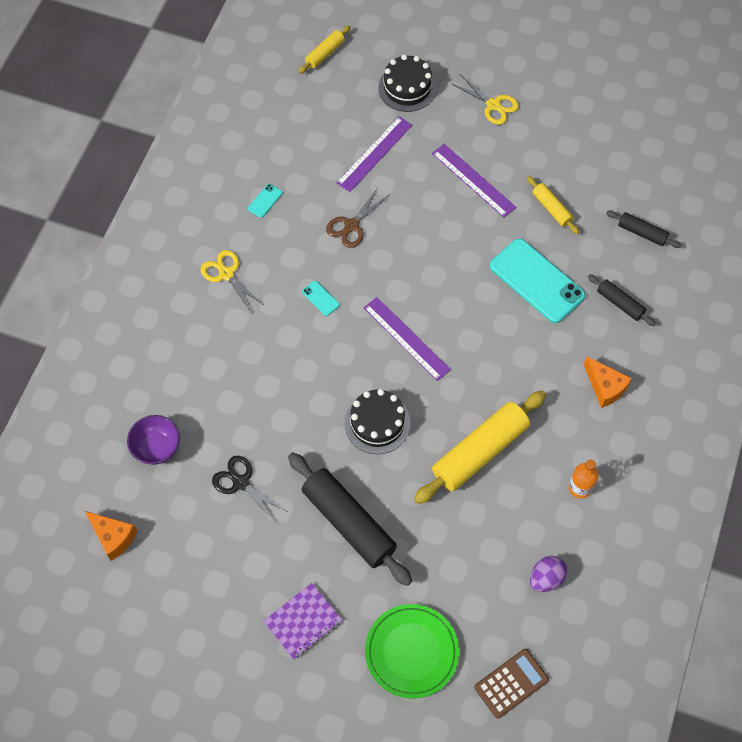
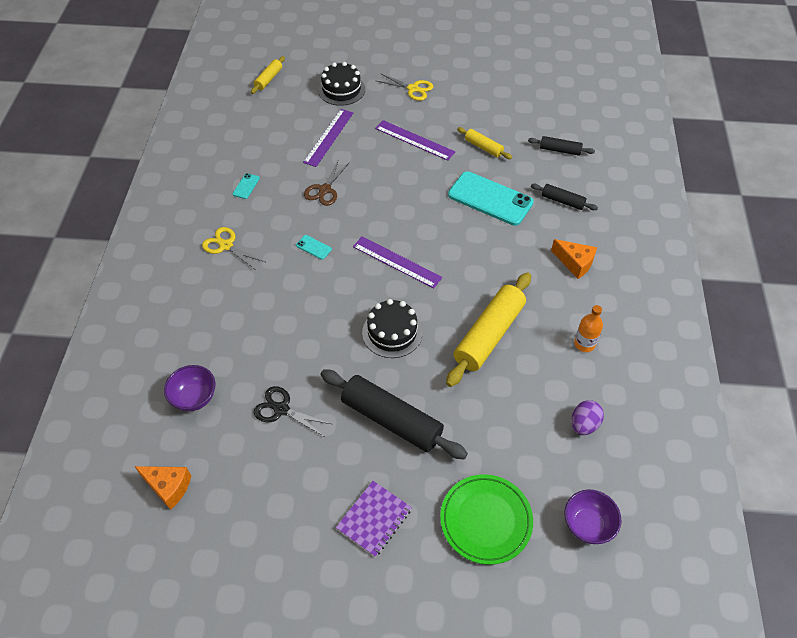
camera: 15 degrees left, 10 degrees down
(511, 683) = (587, 525): brown calculator -> purple bowl

